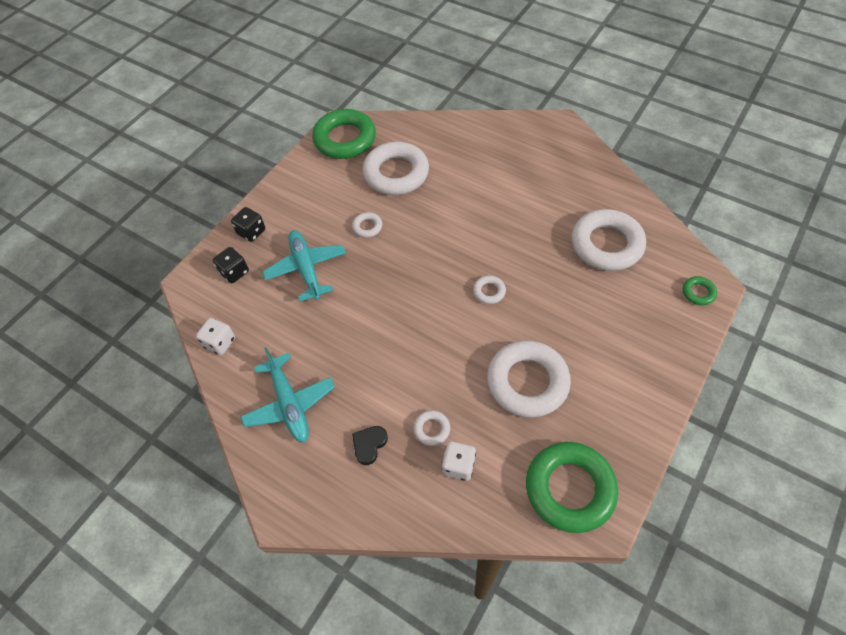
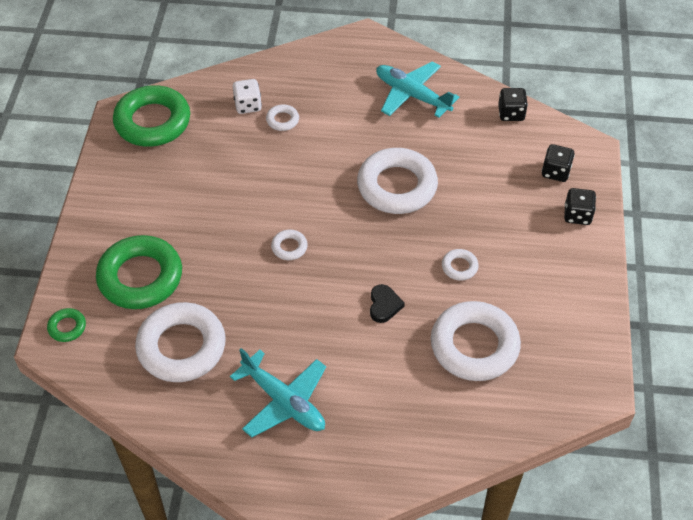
camera: 150 degrees right, 5 degrees down
(220, 343) = (511, 113): white dice -> black dice
(306, 268) = (488, 201): turquoise plane -> turquoise plane (284, 401)
(345, 139) = (574, 370): green ring -> green ring (140, 277)
(369, 445) = (327, 93): black heart -> black heart (384, 305)
(527, 382) = (216, 182): white ring -> white ring (397, 186)

